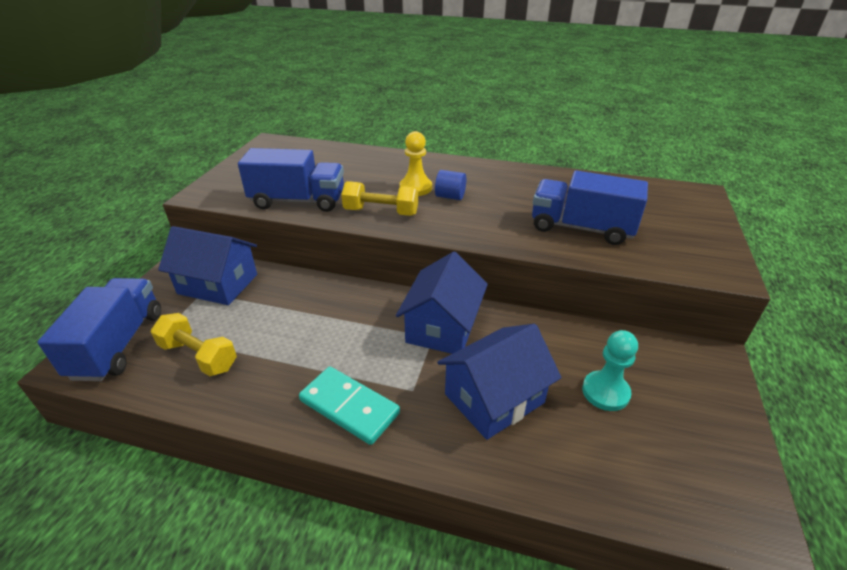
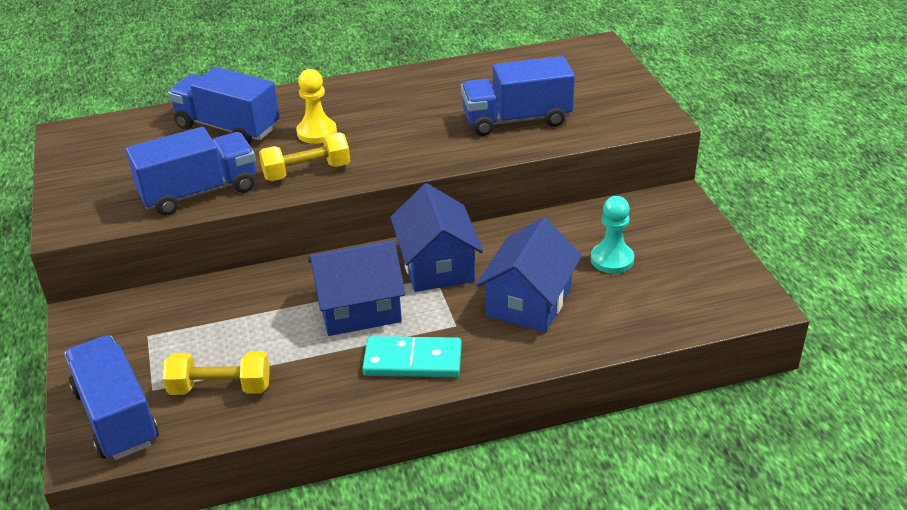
camera: 30 degrees left, 0 degrees up
(218, 284) = (156, 321): blue house -> blue house (359, 308)
(362, 167) = (228, 127): none -> blue truck
(450, 196) = (363, 130): blue cylinder -> none

